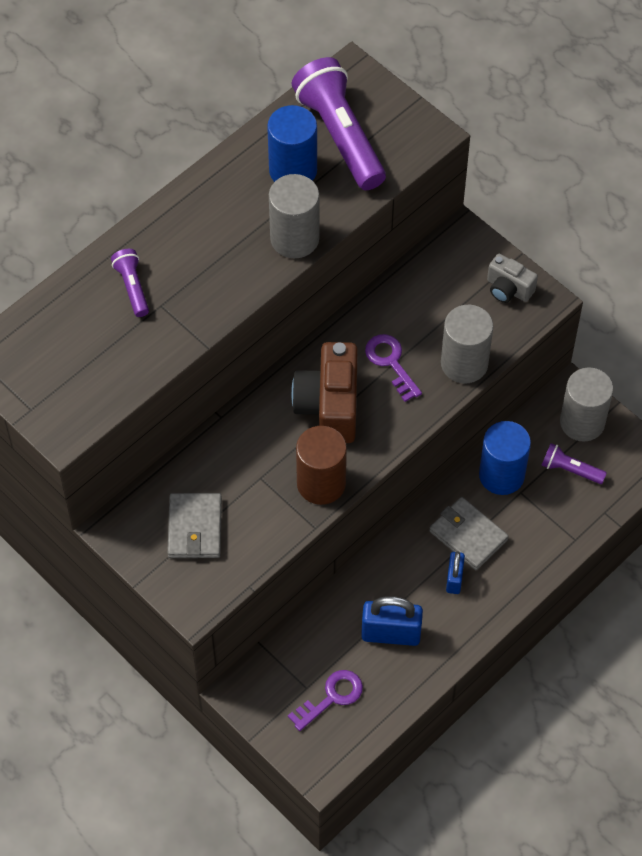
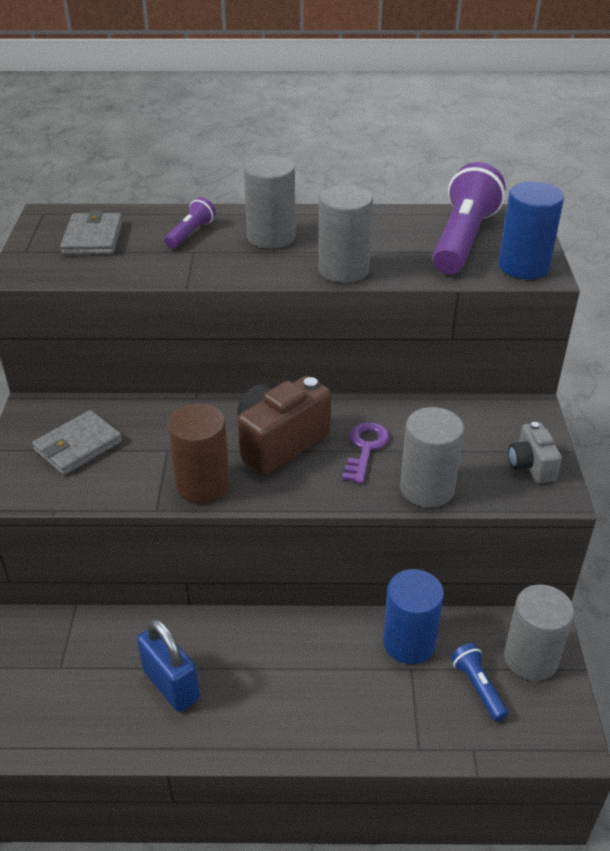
camera: 45 degrees right, 20 degrees down
(199, 243) = (271, 237): none -> grey cylinder
(293, 170) = (398, 238): blue cylinder -> blue cylinder (523, 266)
(331, 697) = (66, 691): purple key -> none
(454, 579) = (273, 688): blue padlock -> none
(468, 535) = (325, 664): grey wallet -> grey wallet (93, 238)
(570, 470) = (478, 687): purple flashlight -> blue flashlight

